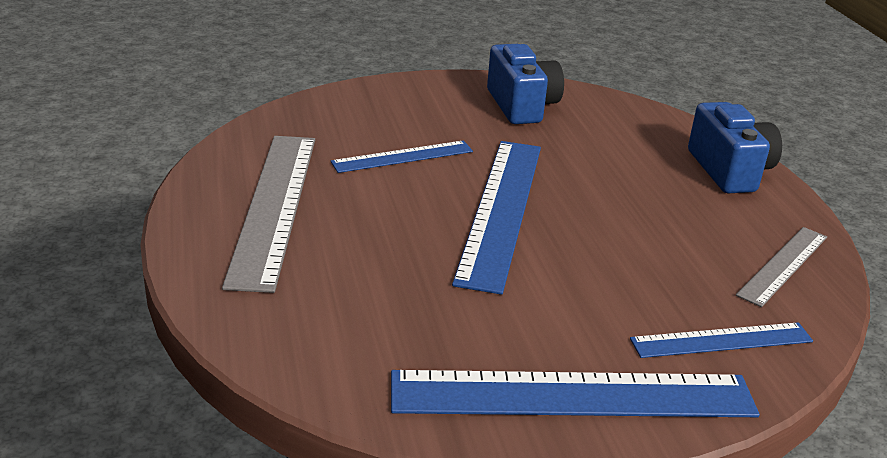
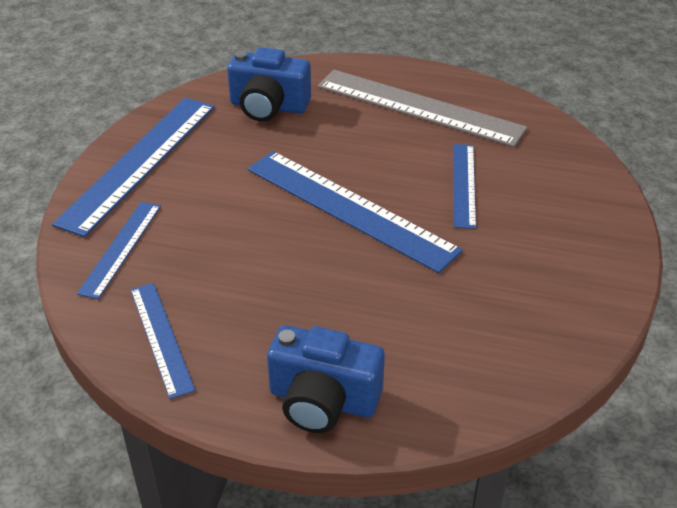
camera: 120 degrees right, 10 degrees up
(521, 106) = (540, 299): blue camera -> blue camera (268, 106)
(783, 265) = (161, 338): grey ruler -> blue ruler

